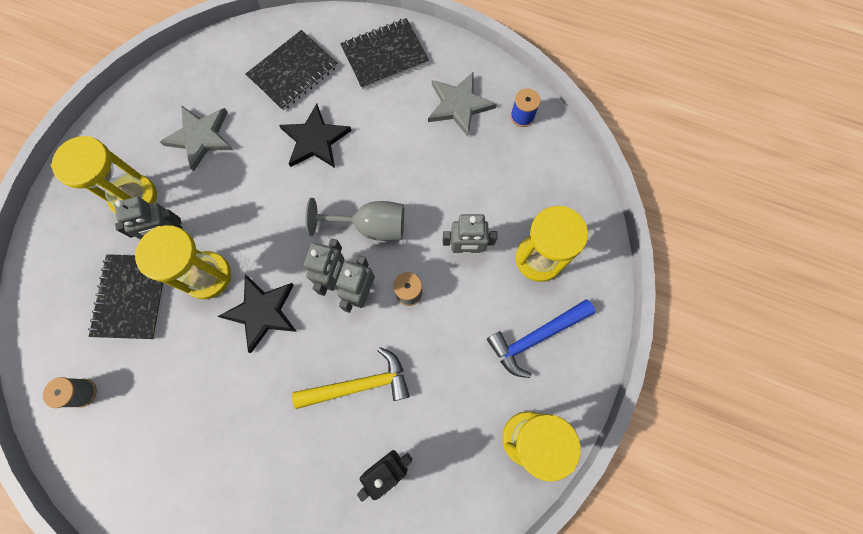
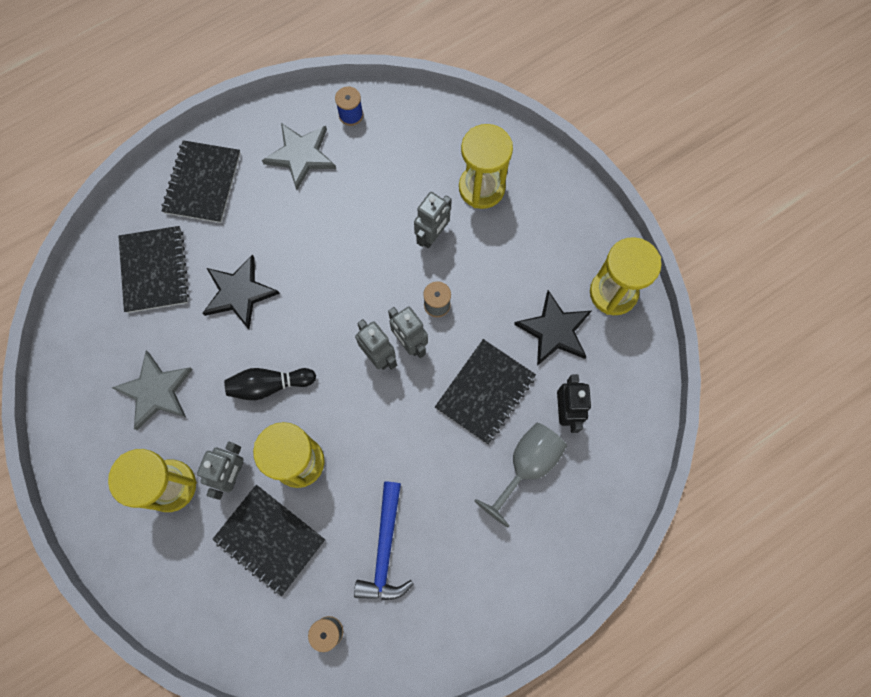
camera: 55 degrees left, 0 degrees up
(255, 212) = (269, 385): none -> black bowling pin
(262, 312) = (367, 434): black star -> black star (554, 330)
(359, 385) = (485, 392): yellow hammer -> black notebook
(370, 226) = (357, 298): grey goblet -> grey goblet (526, 465)
(536, 337) = (542, 233): blue hammer -> blue hammer (385, 549)

